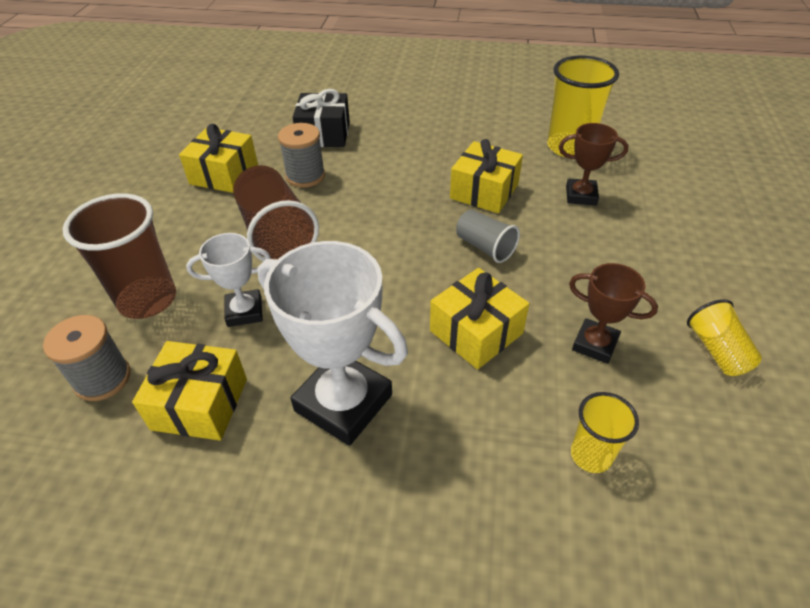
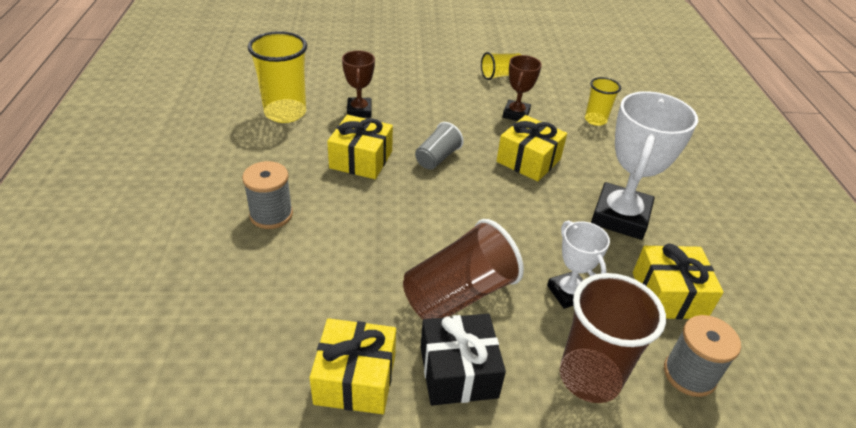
camera: 105 degrees left, 5 degrees down
(305, 176) = (350, 291): grey spool -> grey spool (271, 215)
(324, 134) = (254, 291): black gift -> black gift (458, 372)

